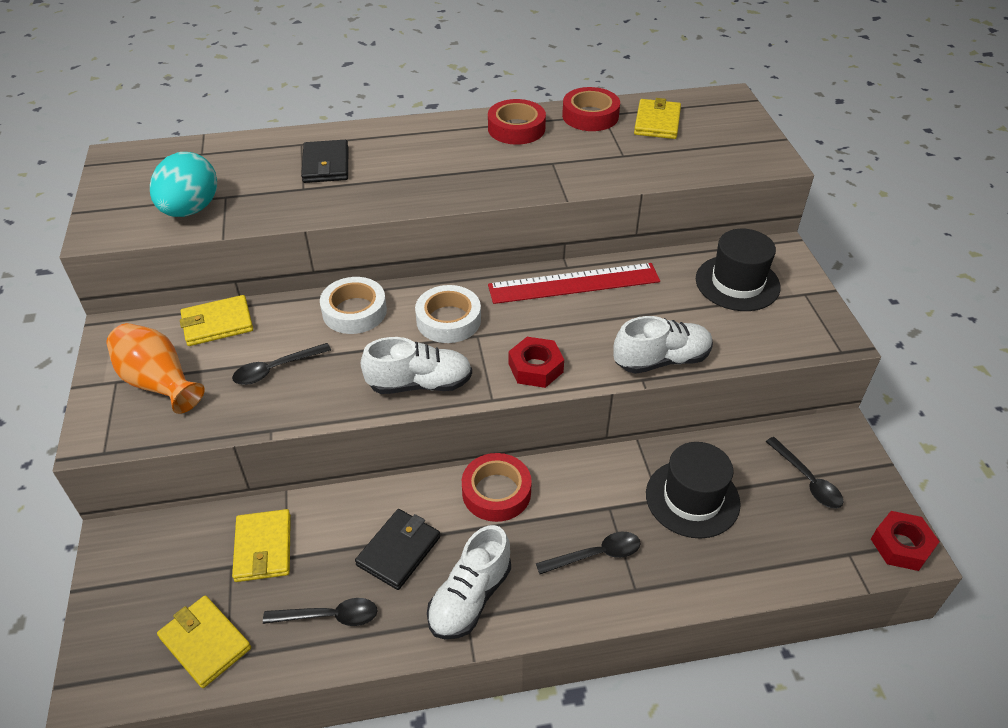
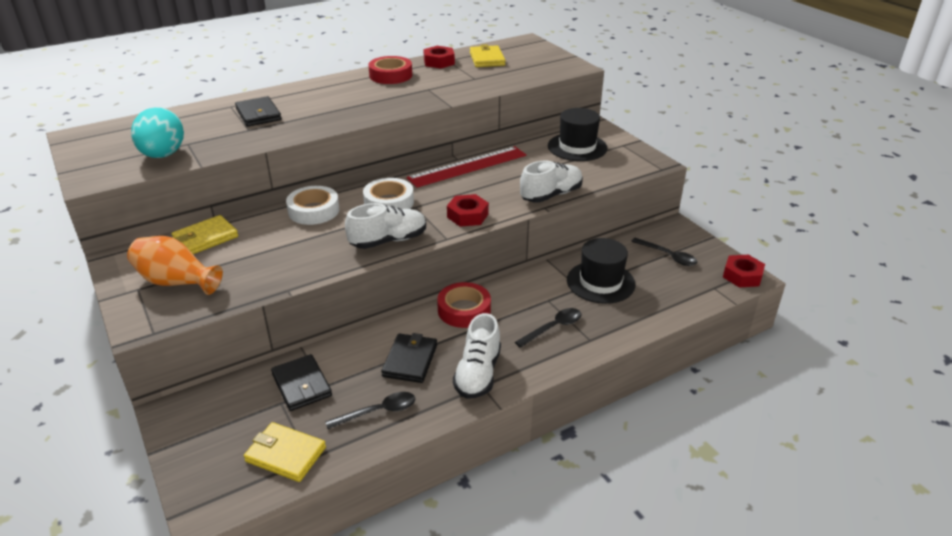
camera: 20 degrees left, 10 degrees down
(263, 548) = (302, 385): yellow wallet -> black wallet
(276, 369) = (270, 255): black spoon -> none
(590, 116) = (439, 62): red tape -> red nut

